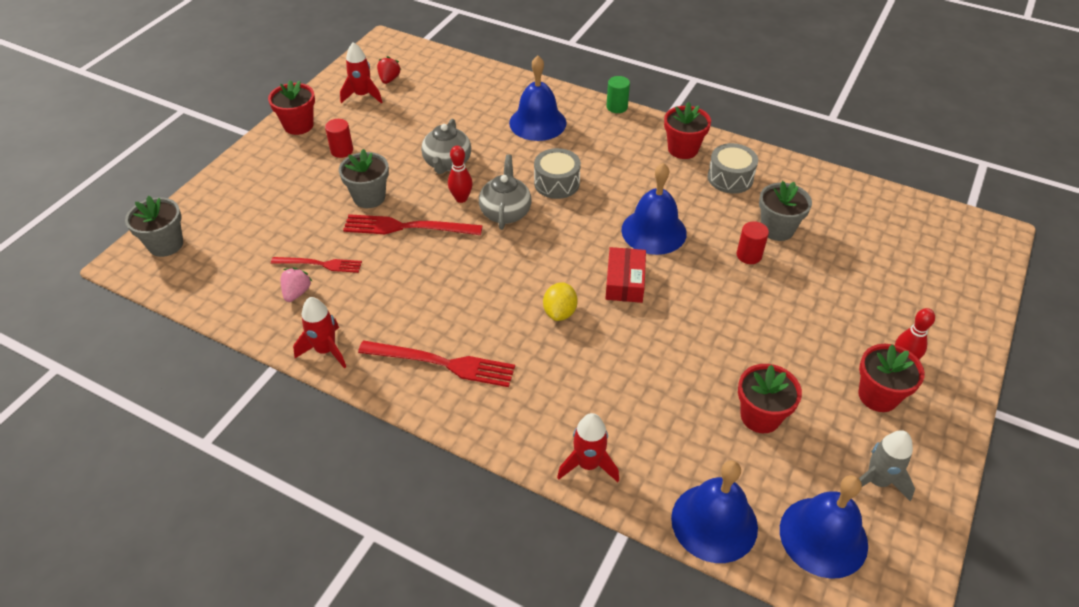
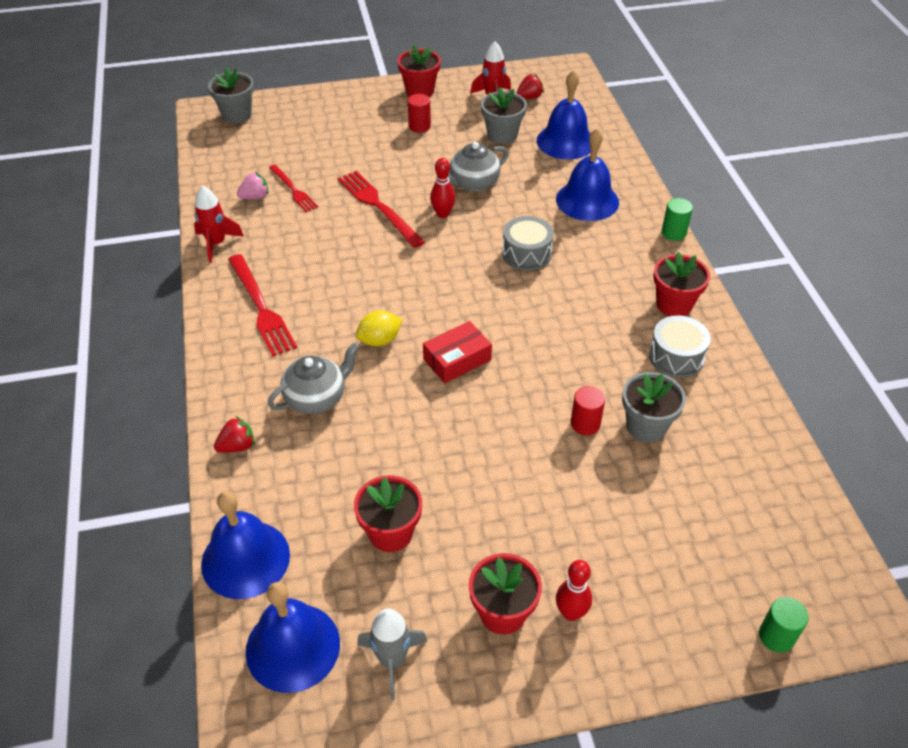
camera: 50 degrees right, 0 degrees up
(369, 197) = (387, 169): grey flower pot -> grey flower pot (502, 135)
(505, 212) = (456, 246): grey teapot -> grey teapot (316, 398)
(588, 464) = (237, 446): red rocket -> red strawberry
(654, 231) = (540, 344): blue bell -> blue bell (566, 141)
(984, 279) = (776, 636): none -> green cylinder

